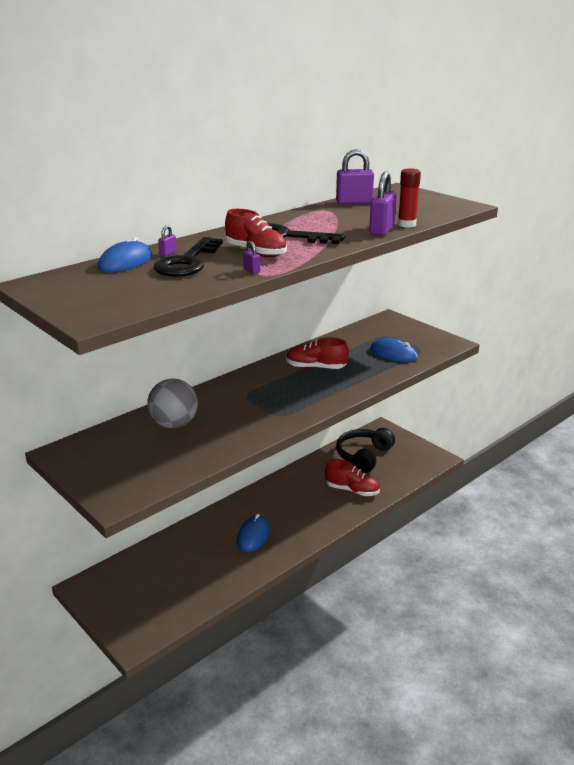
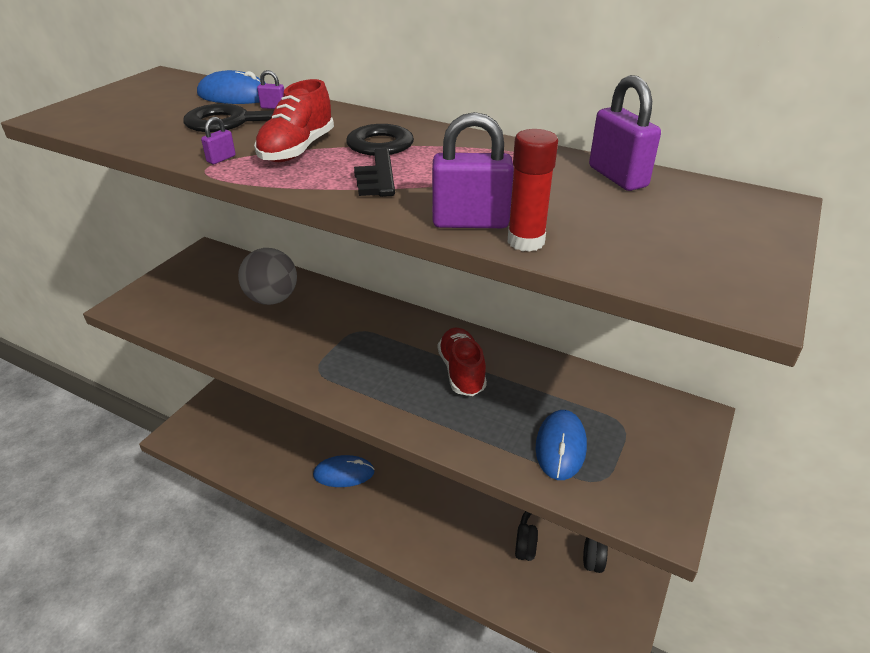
camera: 70 degrees right, 10 degrees up
(352, 490) = (471, 549): red shoe -> none

